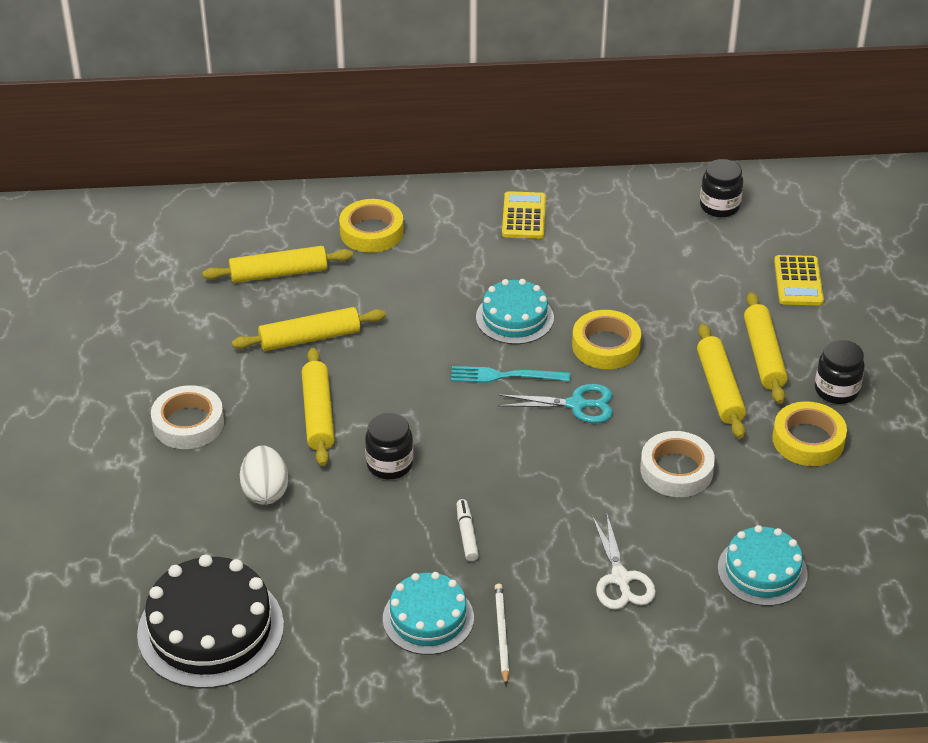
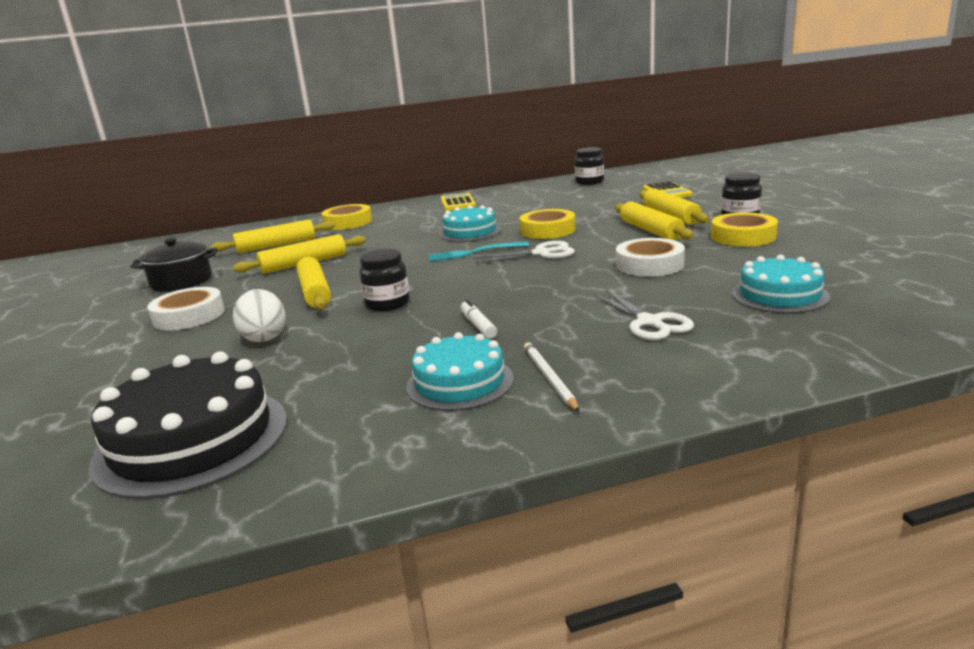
camera: 10 degrees left, 20 degrees down
(172, 338) = (181, 281): none -> black pot
(576, 404) = (541, 253): turquoise scissors -> white scissors

